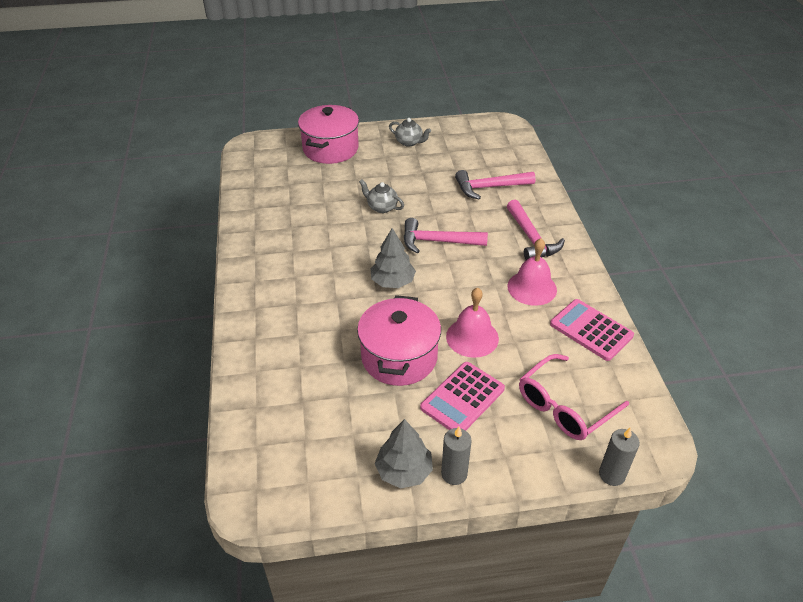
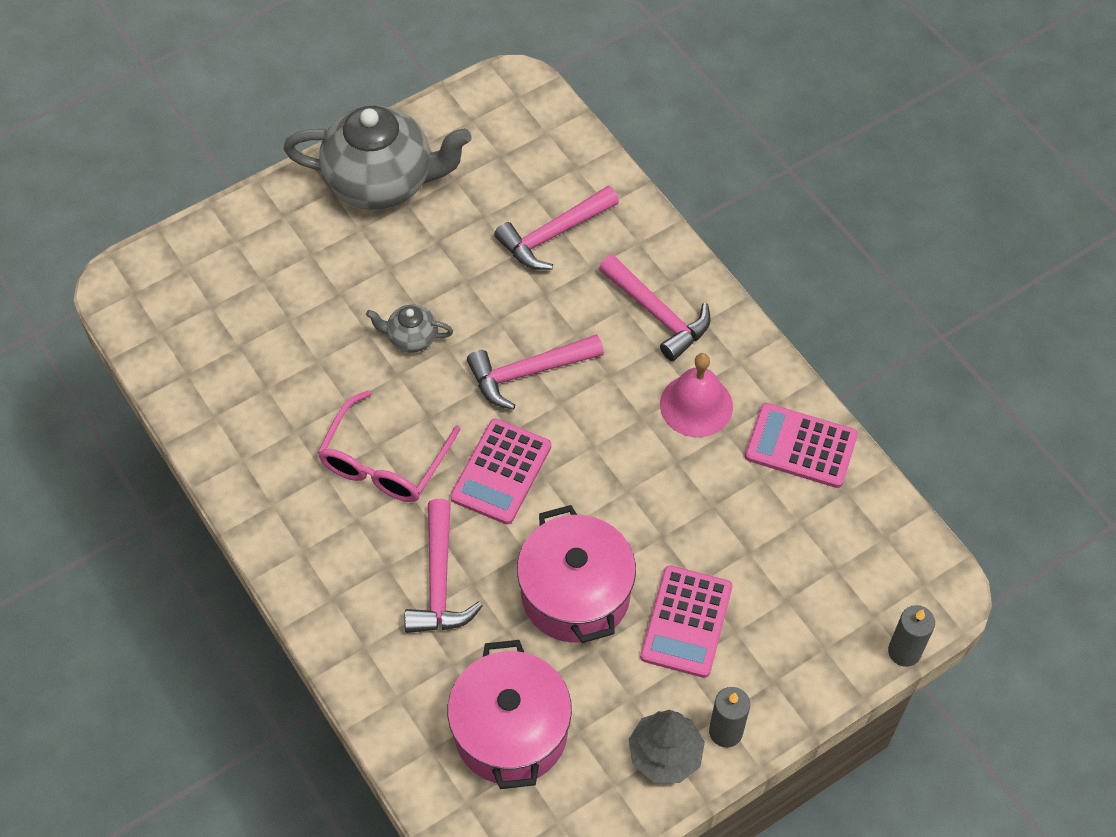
camera: 25 degrees left, 15 degrees up
(321, 321) = (439, 581): none -> pink hammer
(330, 149) = (261, 244): pink pot -> pink pot (510, 731)
(392, 281) = (501, 472): grey tree -> pink calculator
(409, 142) = (382, 182): grey teapot -> grey teapot, size x2.28
(472, 337) = (654, 522): pink bell -> none
(564, 406) = (814, 580): pink glasses -> pink glasses (384, 462)

